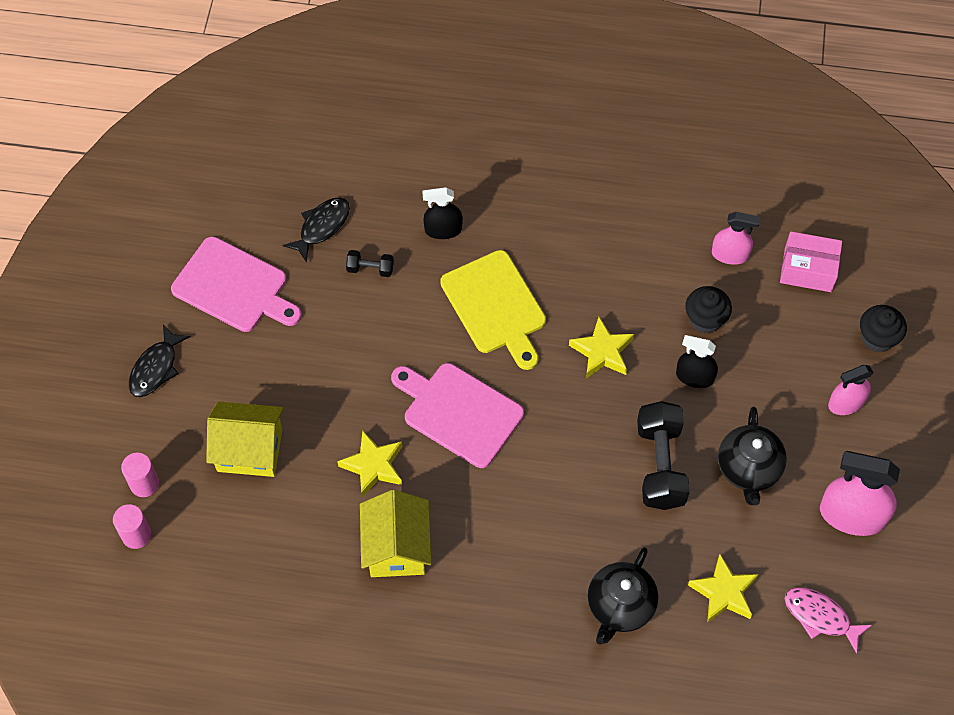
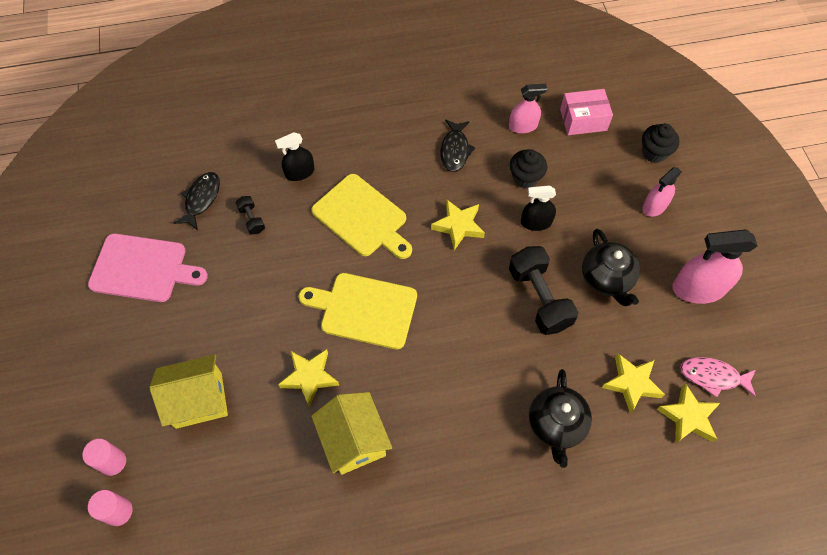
camera: 20 degrees left, 0 degrees up
(156, 368) = (94, 357): black fish -> black fish (455, 150)
(370, 269) = (252, 219): black dumbbell -> black dumbbell turned 75 degrees clockwise
(459, 412) = (364, 310): pink cutting board -> yellow cutting board
(770, 649) = (688, 417): none -> yellow star

